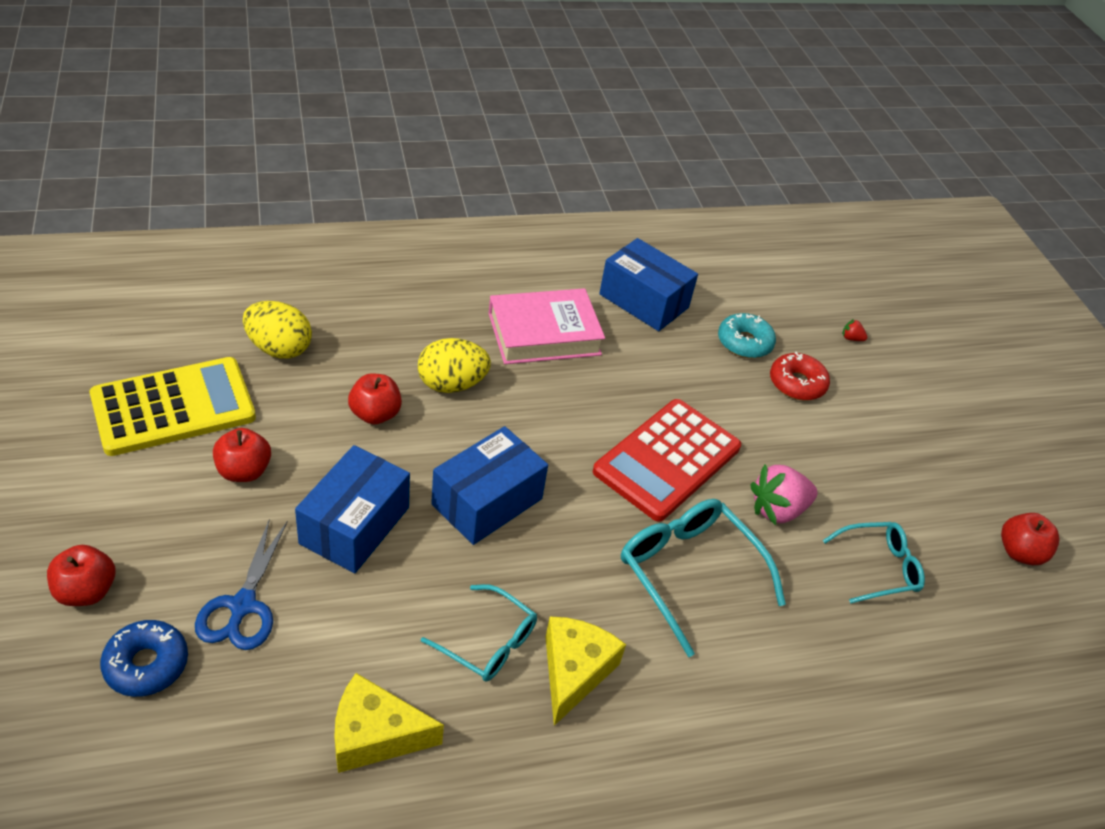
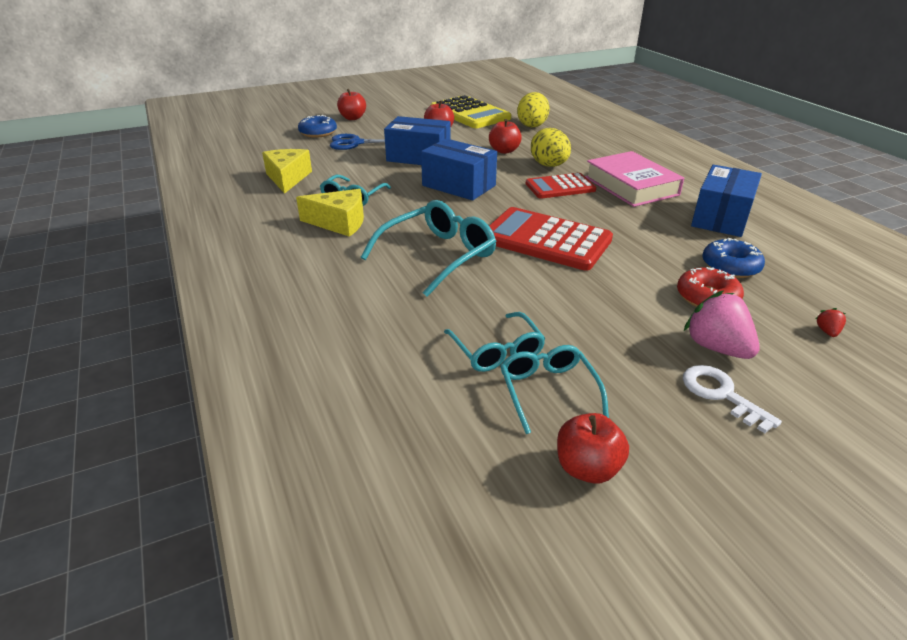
camera: 85 degrees right, 10 degrees down
(526, 398) = (560, 187): none -> red calculator
(744, 343) = (730, 266): turquoise donut -> blue donut
(777, 510) = (530, 292): pink strawberry -> pink strawberry (716, 347)
(932, 439) = (721, 394): none -> white key
(934, 547) = (548, 391): none -> turquoise glasses

